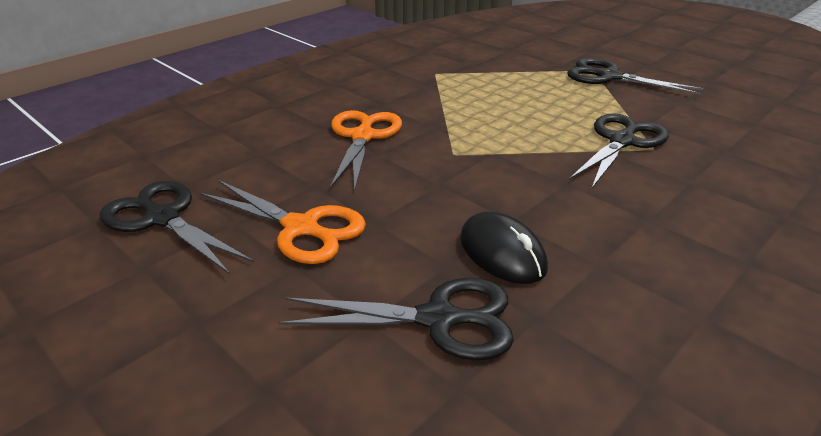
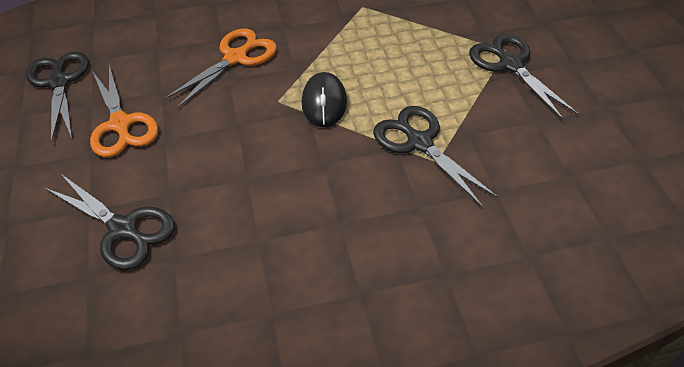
camera: 35 degrees right, 15 degrees up
(502, 253) = (210, 201): black mouse -> black mouse (324, 103)
(621, 141) = (419, 143): black scissors -> black scissors turned 105 degrees counterclockwise

